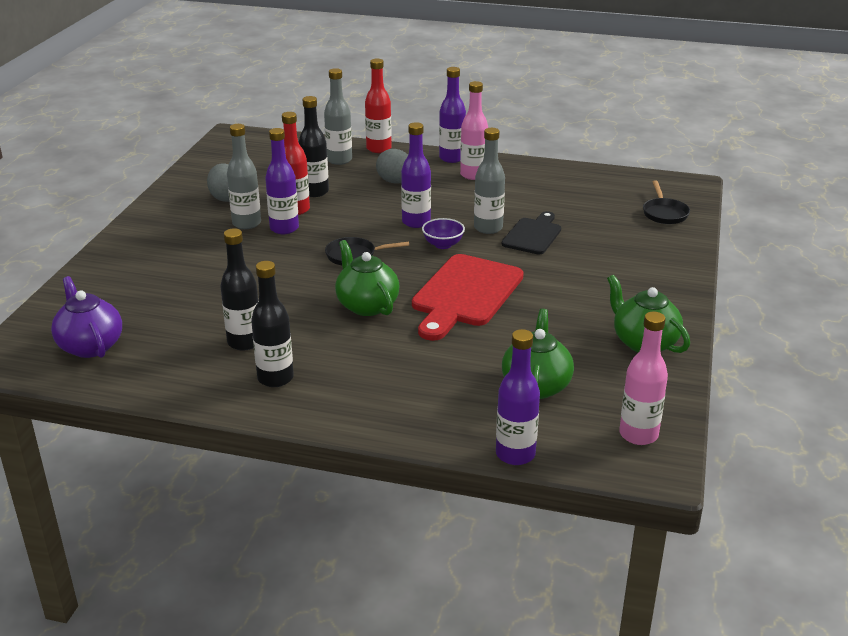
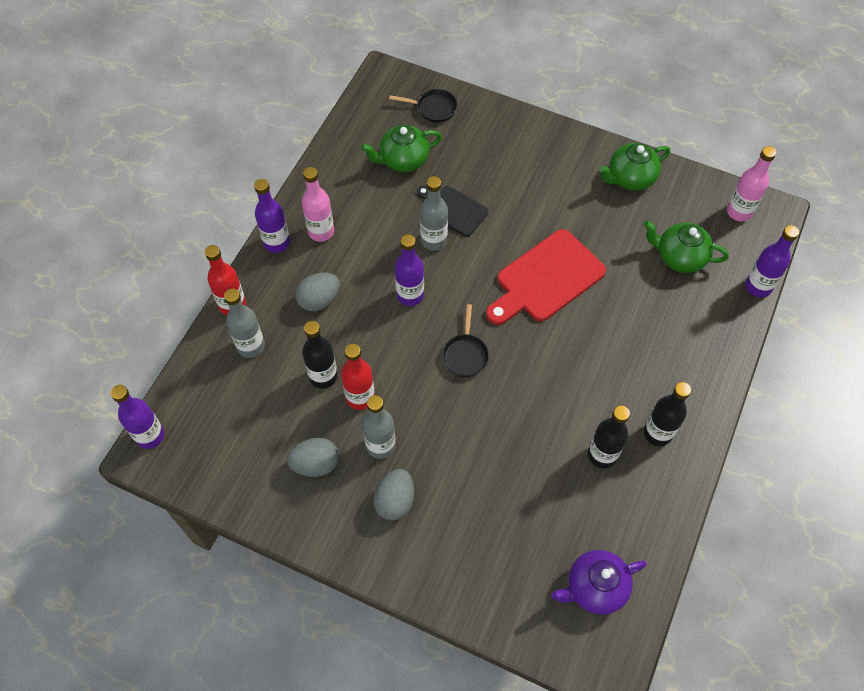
camera: 80 degrees left, 30 degrees up
(190, 235) = (395, 501): none -> grey egg
(284, 228) = (399, 411): purple bottle -> purple bottle (150, 436)
(366, 305) = (554, 354): green teapot -> green teapot (403, 160)
(443, 245) = (458, 280): purple bowl -> none
(465, 294) = (546, 279): red cutting board -> red cutting board turned 105 degrees clockwise

